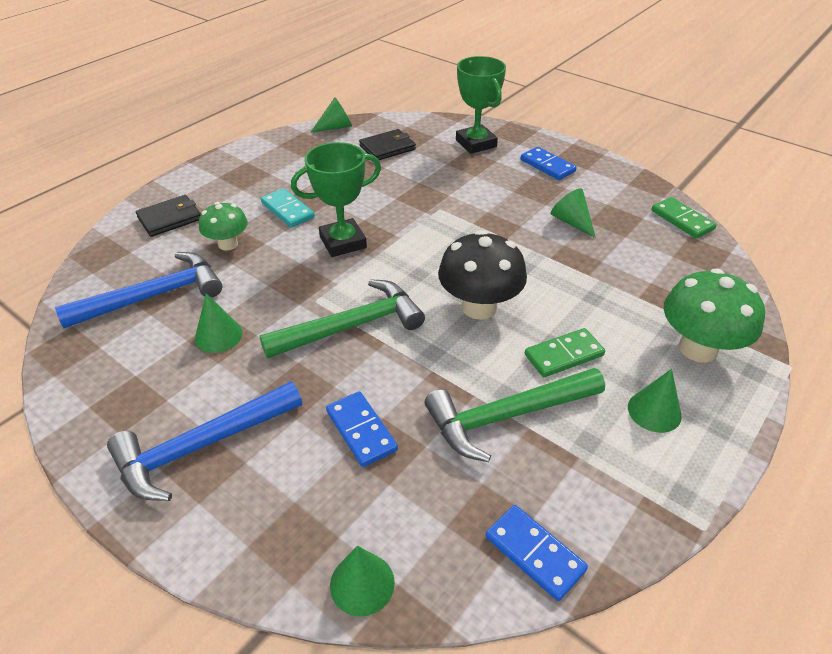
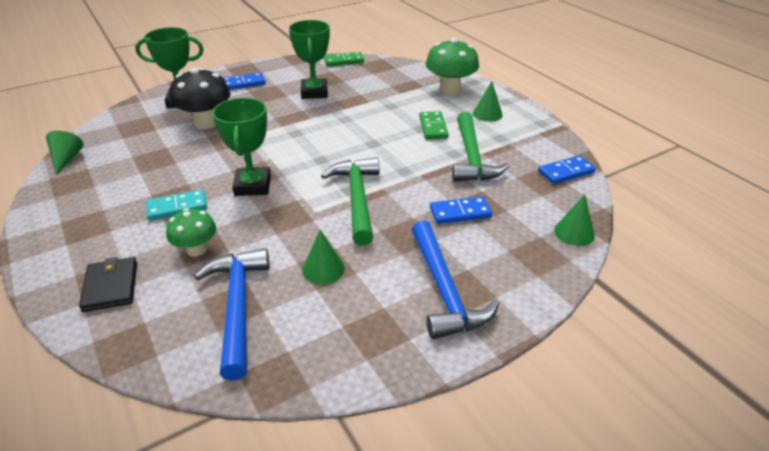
camera: 70 degrees left, 5 degrees down
(387, 148) = (138, 139): black wallet -> none
(479, 307) = (373, 144): black mushroom -> black mushroom (206, 123)
(571, 222) = (314, 92): green cone -> green trophy

